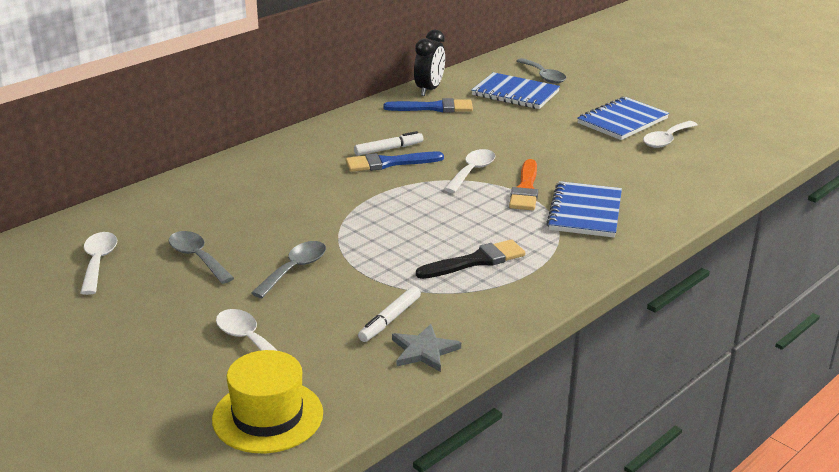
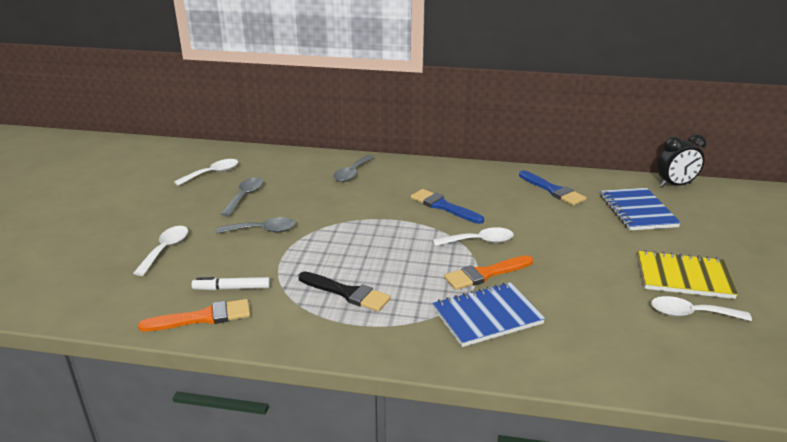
camera: 55 degrees right, 0 degrees up
(268, 416) = (86, 289): yellow hat -> none
(388, 149) = (463, 199): white marker -> none
(424, 351) = (203, 317): grey star -> orange brush
(429, 90) = (578, 178): black clock -> black clock (675, 185)
(543, 76) = (692, 211): grey spoon -> grey spoon (352, 173)
(622, 121) = (684, 277): blue notebook -> yellow notebook

